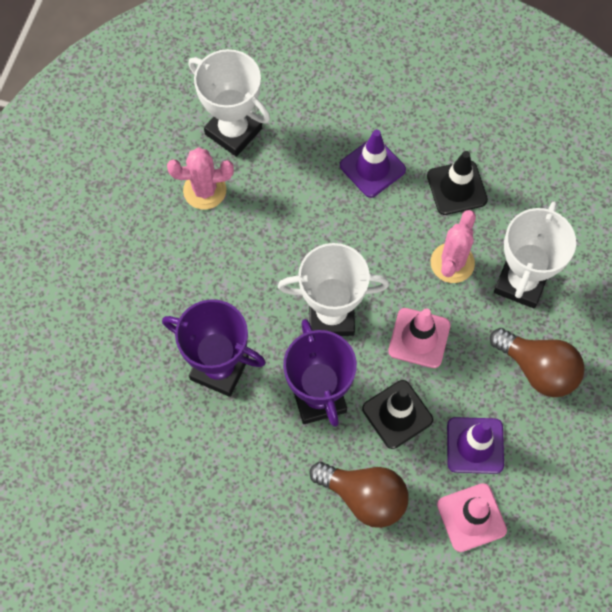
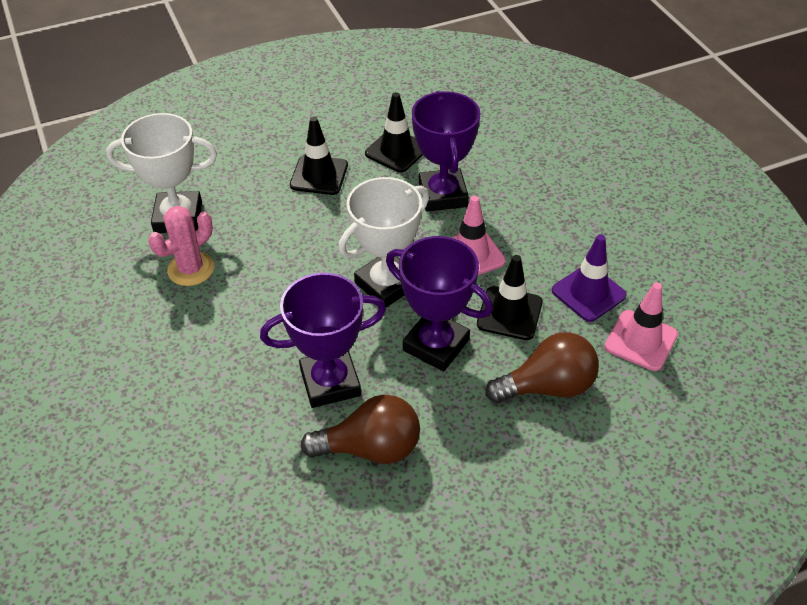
camera: 40 degrees left, 20 degrees down
(372, 167) = (319, 175): purple traffic cone -> black traffic cone
(452, 263) = (443, 195): pink cactus -> purple trophy
(521, 282) = (505, 176): white trophy -> none
(538, 369) = (576, 218): brown light bulb -> brown light bulb (371, 448)

